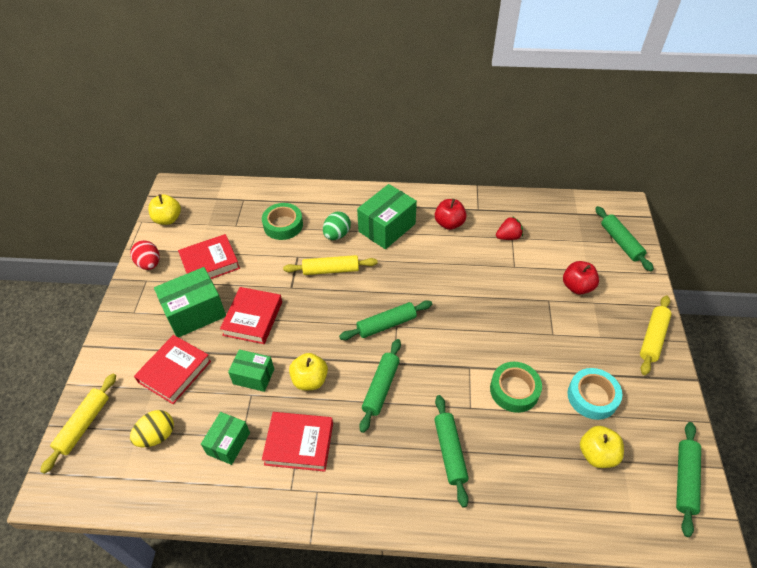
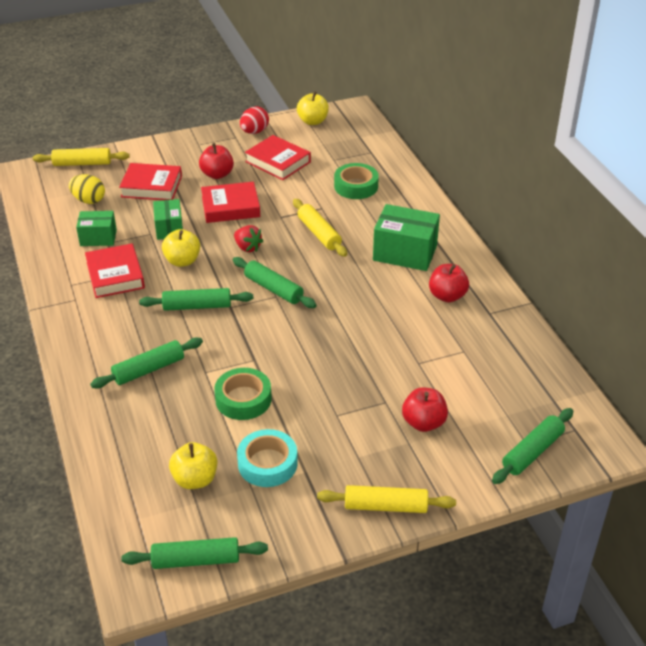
camera: 65 degrees right, 10 degrees down
(195, 313) = (217, 174): green box -> red apple
(337, 235) = (369, 223): green egg -> none
(508, 237) = (463, 347): red strawberry -> red strawberry (247, 247)

